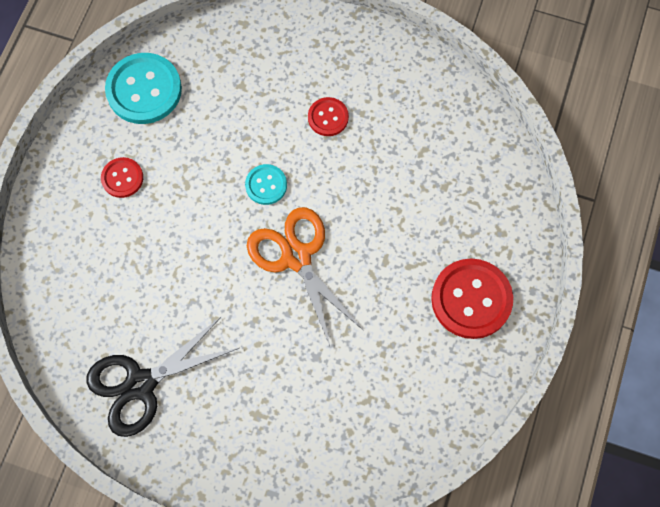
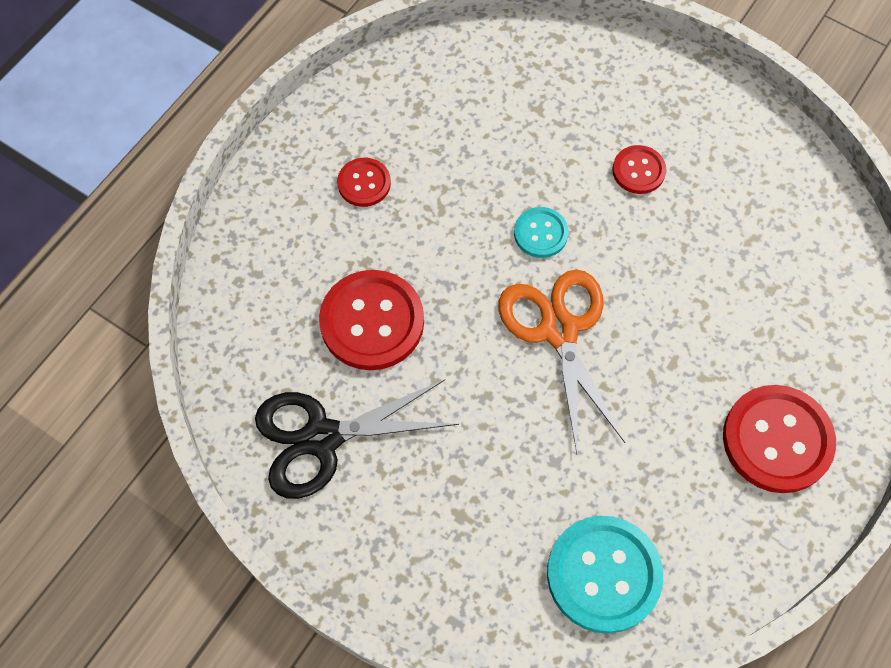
camera: 15 degrees right, 5 degrees down
(144, 90) = (417, 87): turquoise button -> turquoise button (603, 575)
(156, 286) = (372, 321): none -> red button

